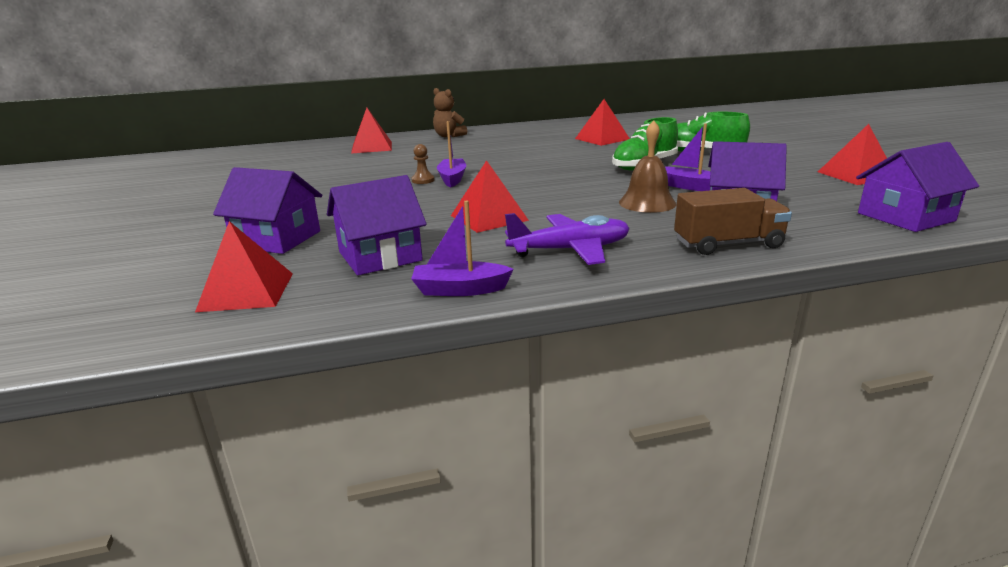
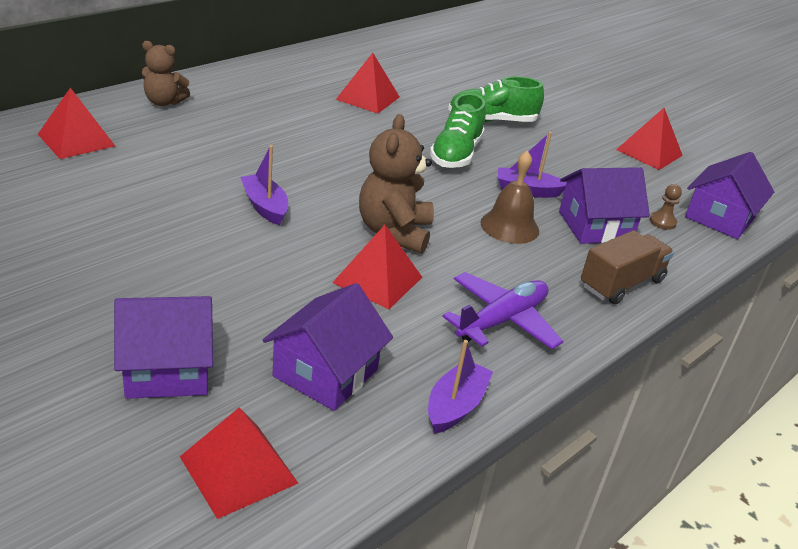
camera: 35 degrees left, 10 degrees up
(423, 180) = (231, 215): brown pawn -> brown pawn (662, 222)
(460, 289) = (455, 406): purple boat -> purple boat turned 150 degrees clockwise
(536, 197) = (394, 232): none -> brown teddy bear

